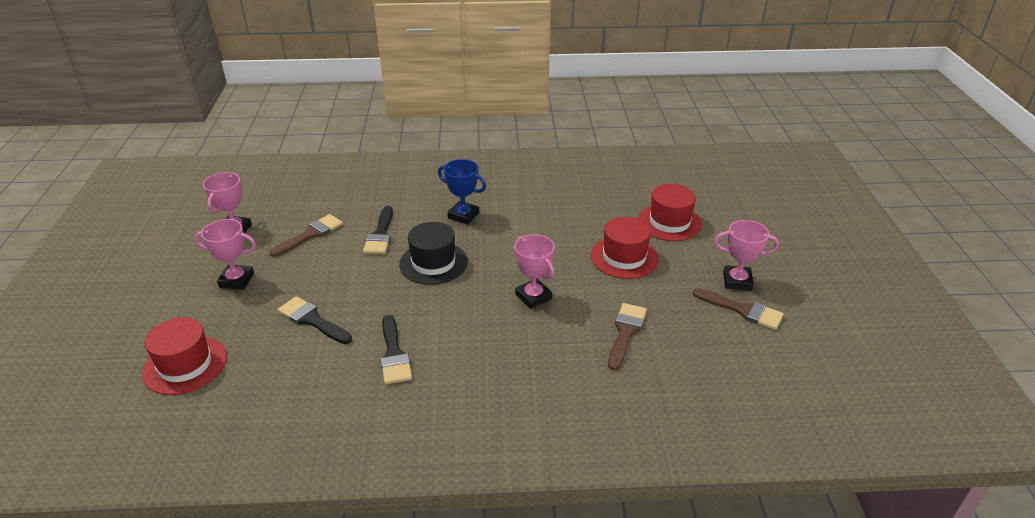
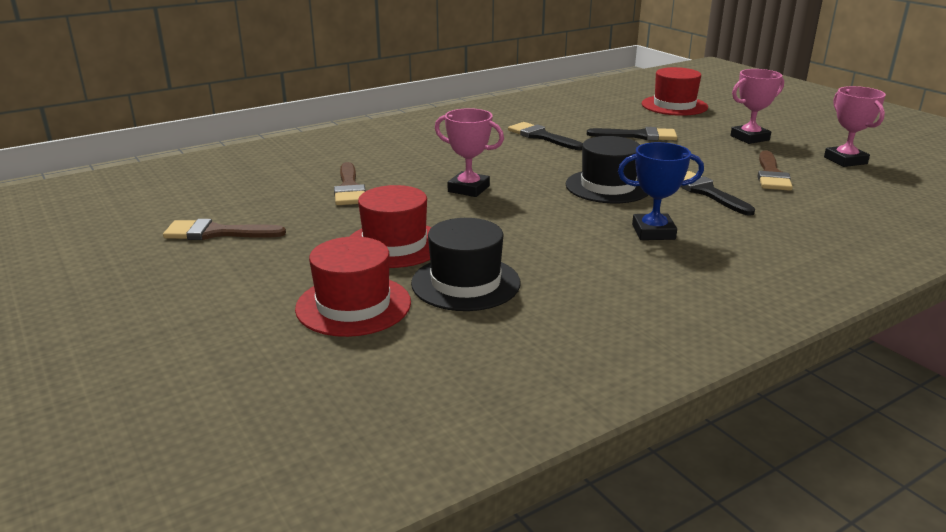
camera: 150 degrees right, 10 degrees down
(602, 217) = (465, 283): none -> black hat
(737, 281) = (226, 258): pink trophy -> none

